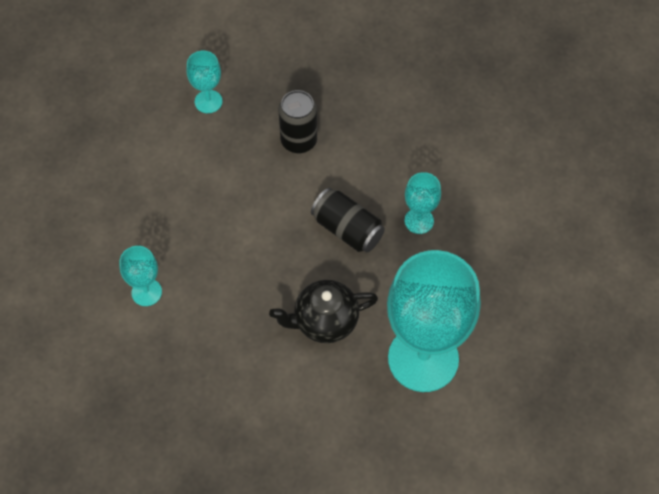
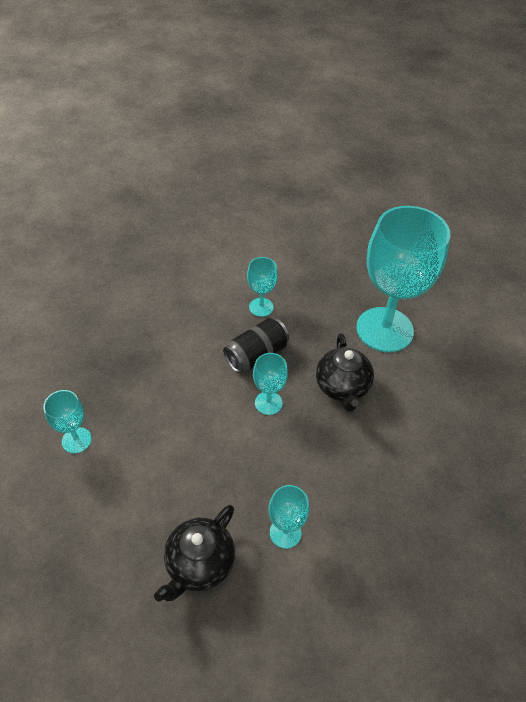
camera: 80 degrees left, 10 degrees down
(107, 229) = (199, 564): none -> black teapot
(287, 252) = (268, 403): none -> turquoise goblet
(299, 141) = (153, 373): black can -> none

